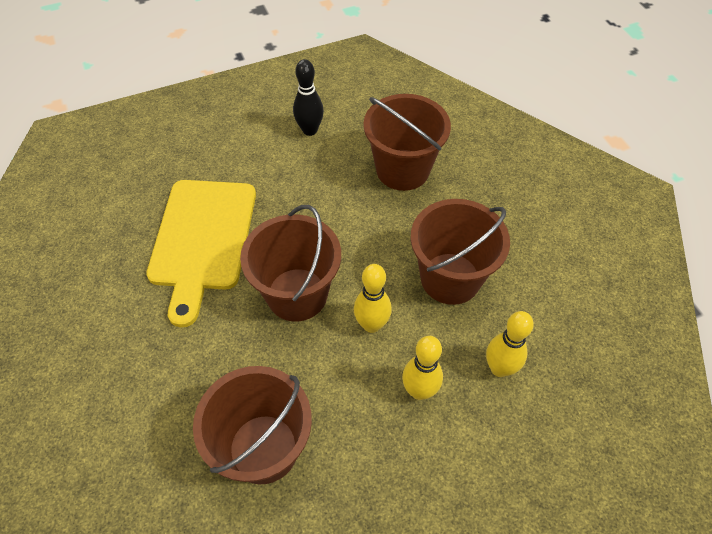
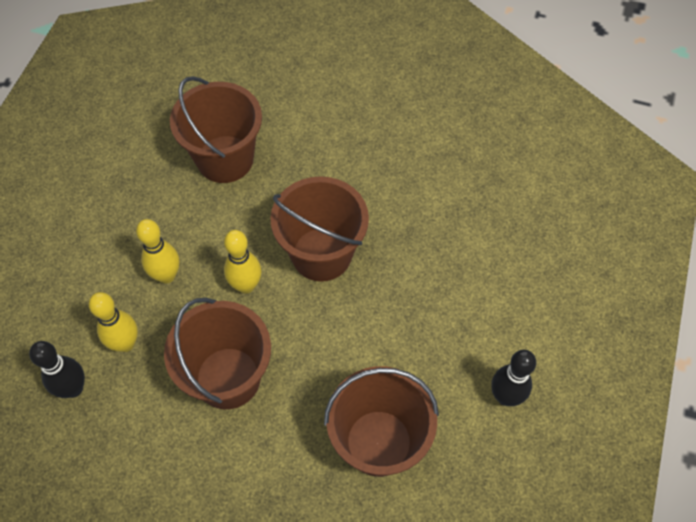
camera: 130 degrees right, 5 degrees up
(202, 239) = (437, 223): yellow cutting board -> none
(566, 372) = (73, 388): none -> black bowling pin

